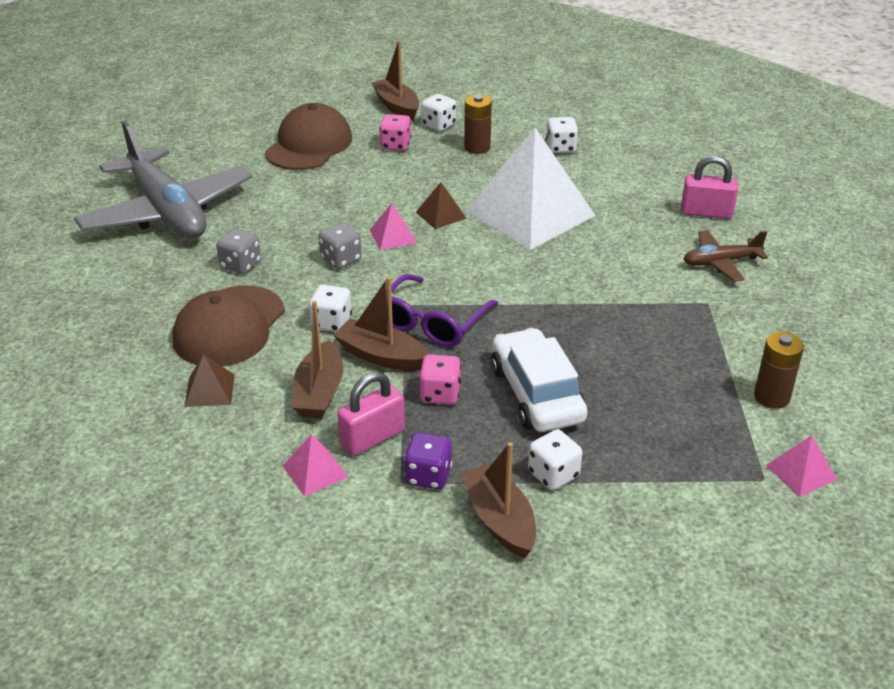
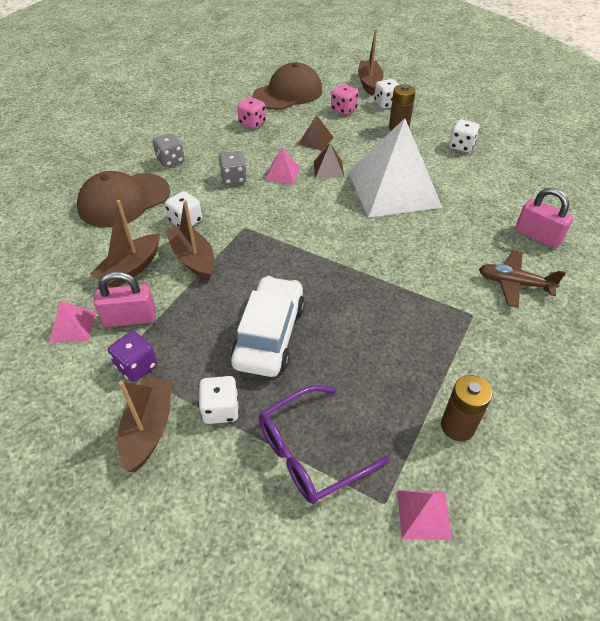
camera: 30 degrees right, 10 degrees up
(167, 211) = (164, 111): grey plane -> none
(209, 390) = (71, 239): brown pyramid -> brown pyramid (315, 140)
(431, 323) = (248, 247): purple glasses -> purple glasses (309, 453)
(440, 394) = (204, 305): pink dice -> pink dice (252, 123)

